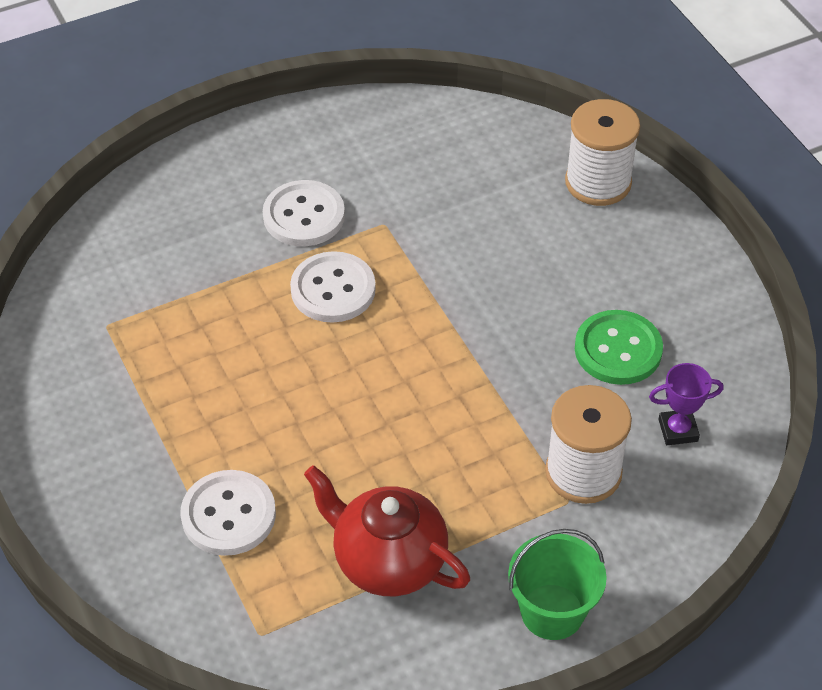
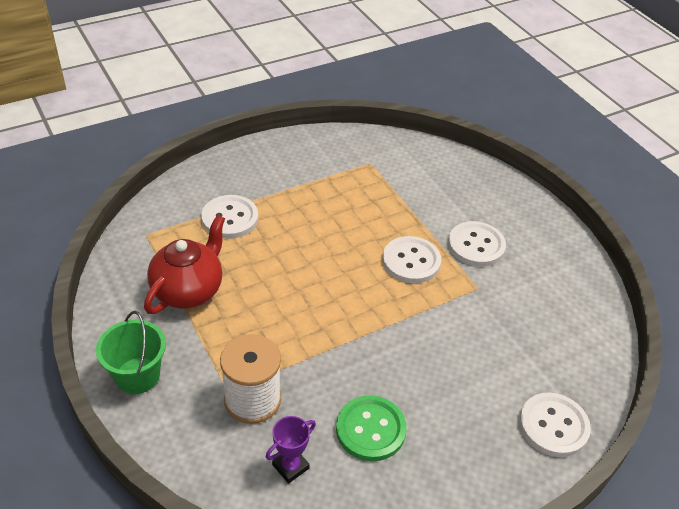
camera: 85 degrees right, 5 degrees down
(598, 182) = (553, 426): white spool -> white button
(678, 430) = (290, 466): purple trophy -> purple trophy turned 60 degrees clockwise

